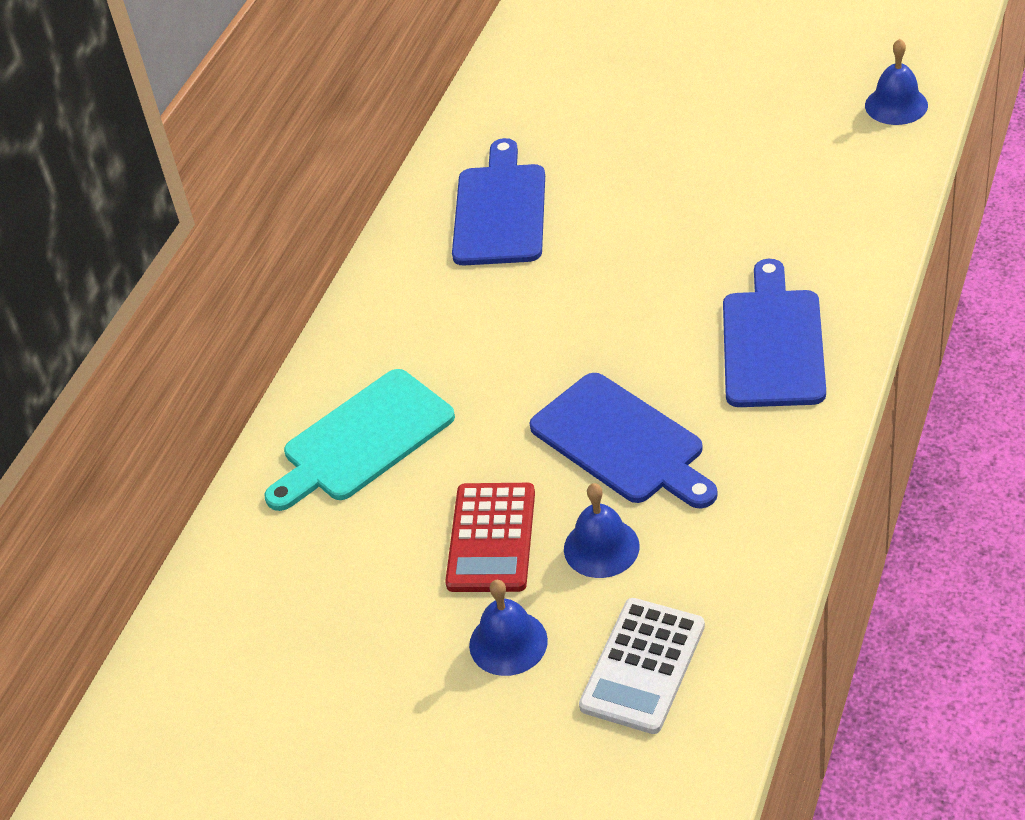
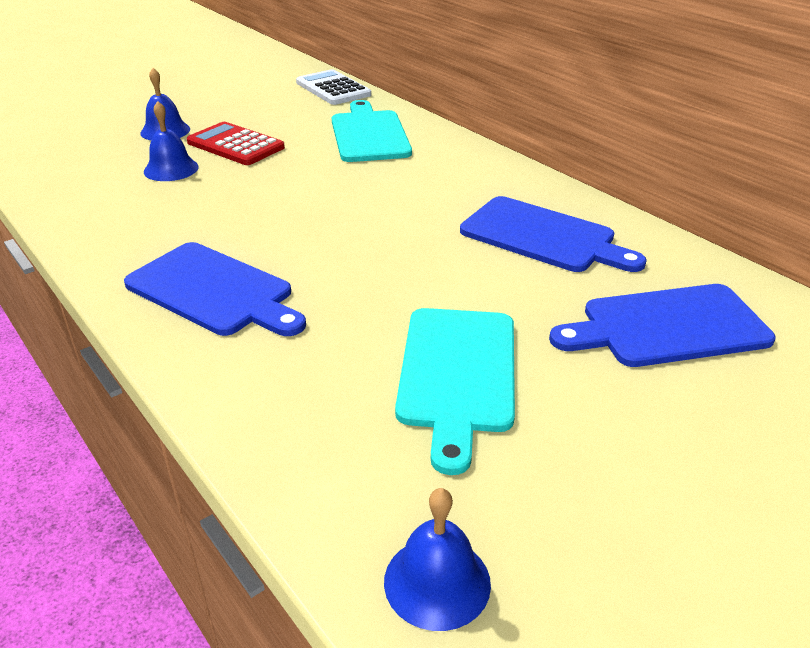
camera: 115 degrees right, 10 degrees down
(622, 443) = (231, 200): blue cutting board -> blue cutting board (667, 326)
(642, 666) = (82, 155): white calculator -> white calculator (333, 89)
(734, 171) = (457, 374): none -> turquoise cutting board

